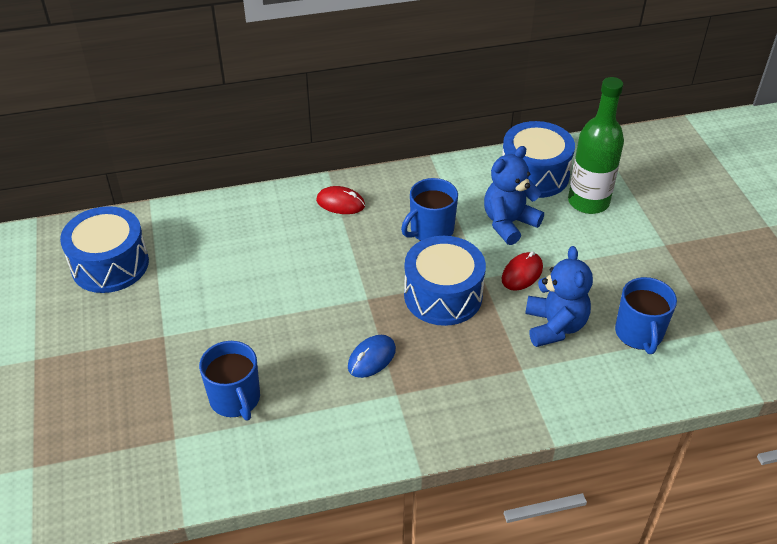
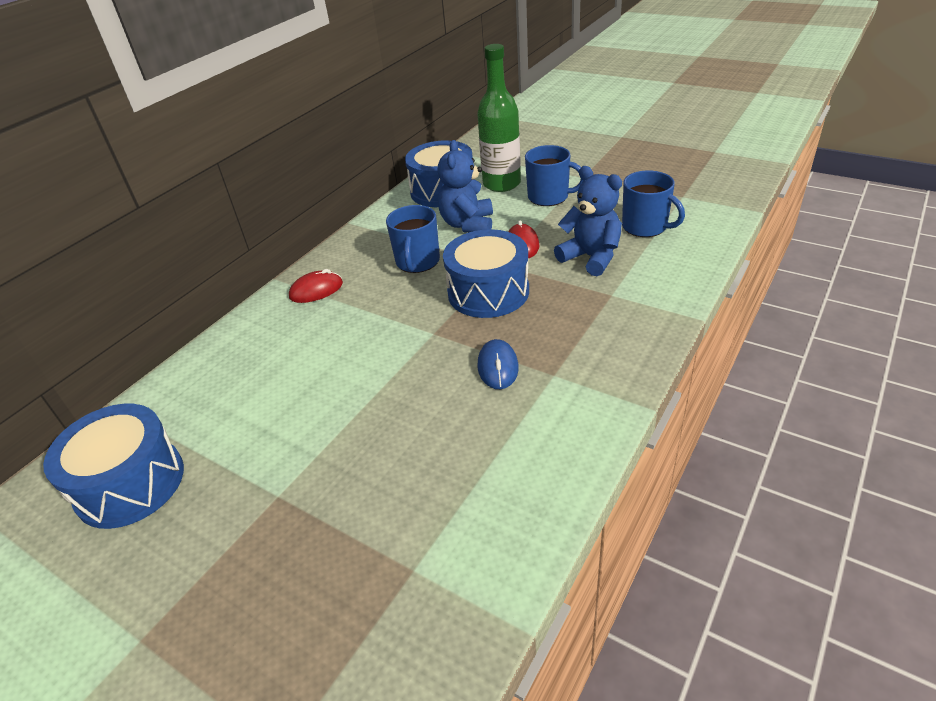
camera: 40 degrees left, 5 degrees down
(235, 399) = (426, 487): blue mug -> blue mug (549, 197)

